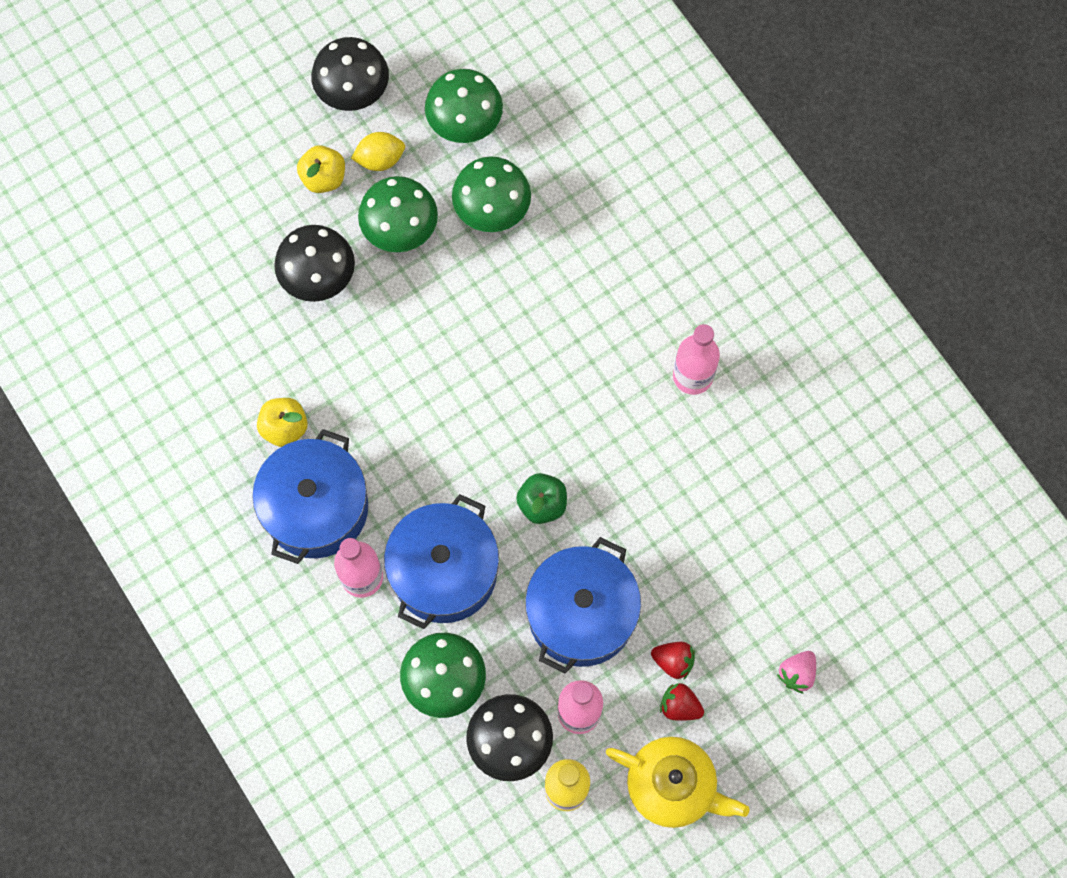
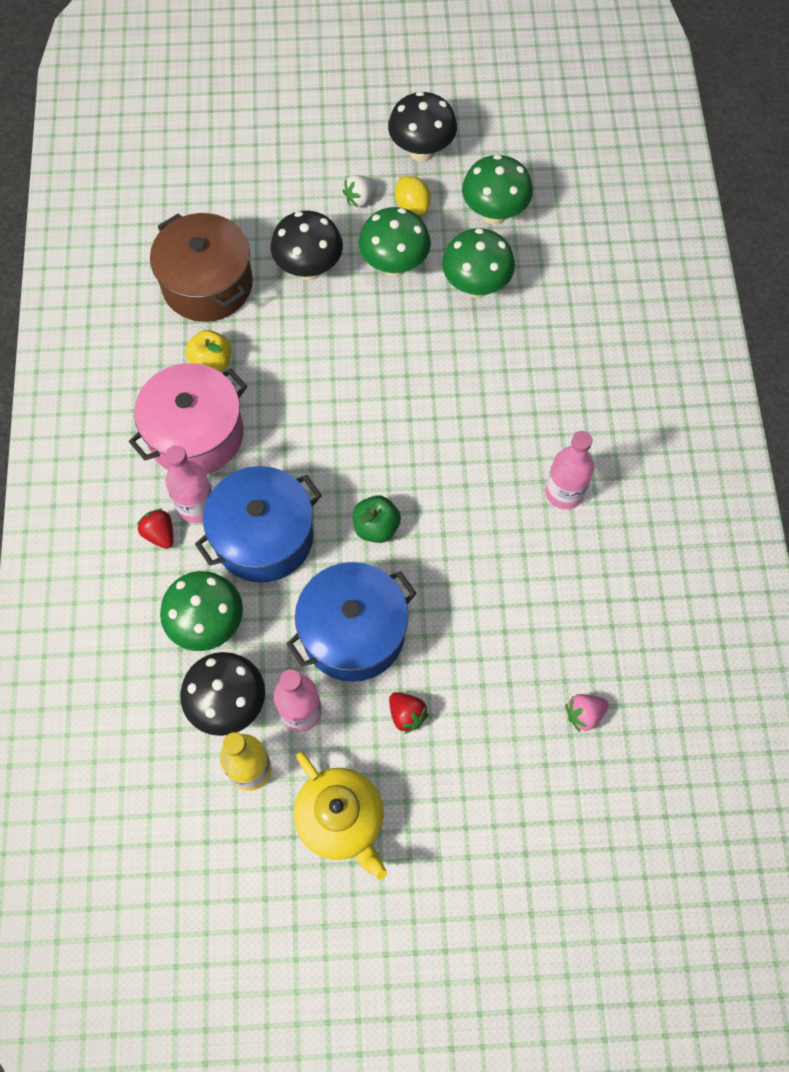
camera: 30 degrees right, 5 degrees down
(228, 349) = (207, 284): none -> brown pot
(316, 508) = (195, 434): blue pot -> pink pot
(323, 178) = (360, 198): yellow apple -> white strawberry
(380, 159) = (412, 206): yellow lemon -> yellow lemon turned 45 degrees clockwise
(679, 706) = (389, 755): red strawberry -> red strawberry (160, 534)
(797, 673) = (508, 786): pink strawberry -> pink strawberry (584, 714)

